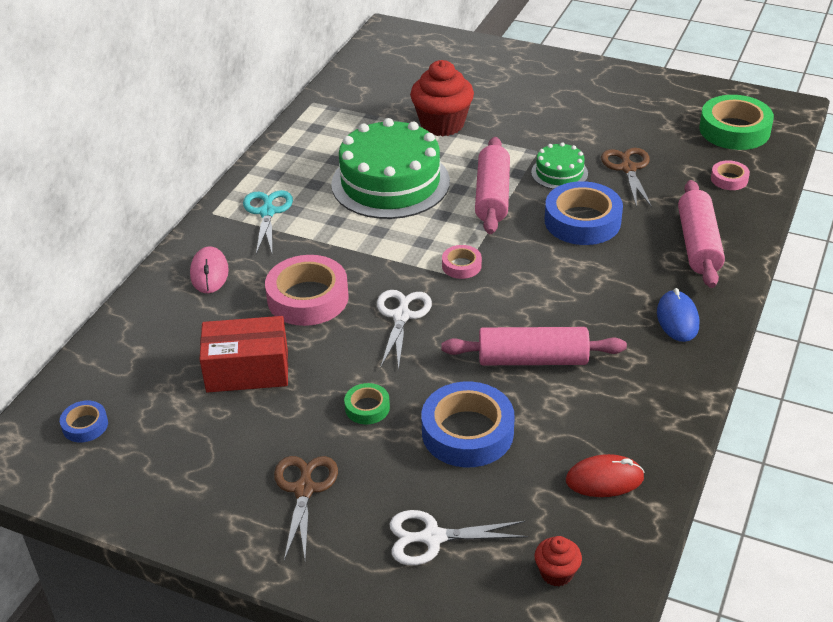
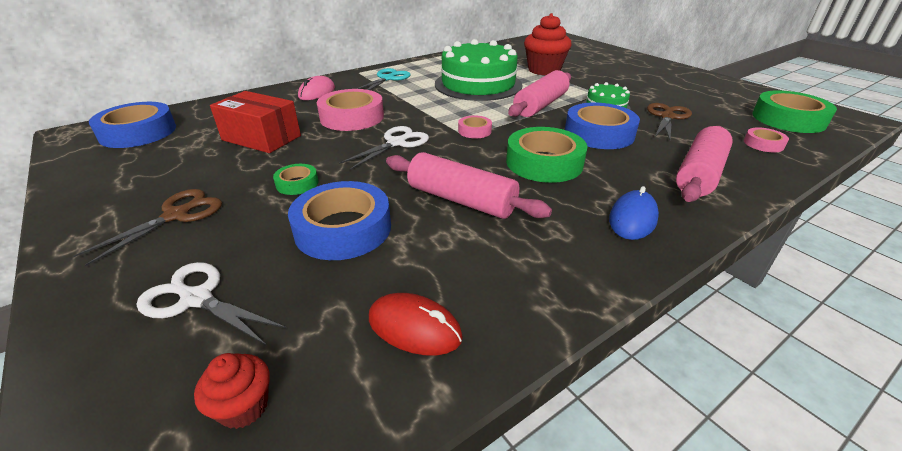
camera: 30 degrees right, 5 degrees down
(85, 425) = (138, 132): blue tape -> blue tape, size x2.00
(563, 284) = (544, 162): none -> green tape

